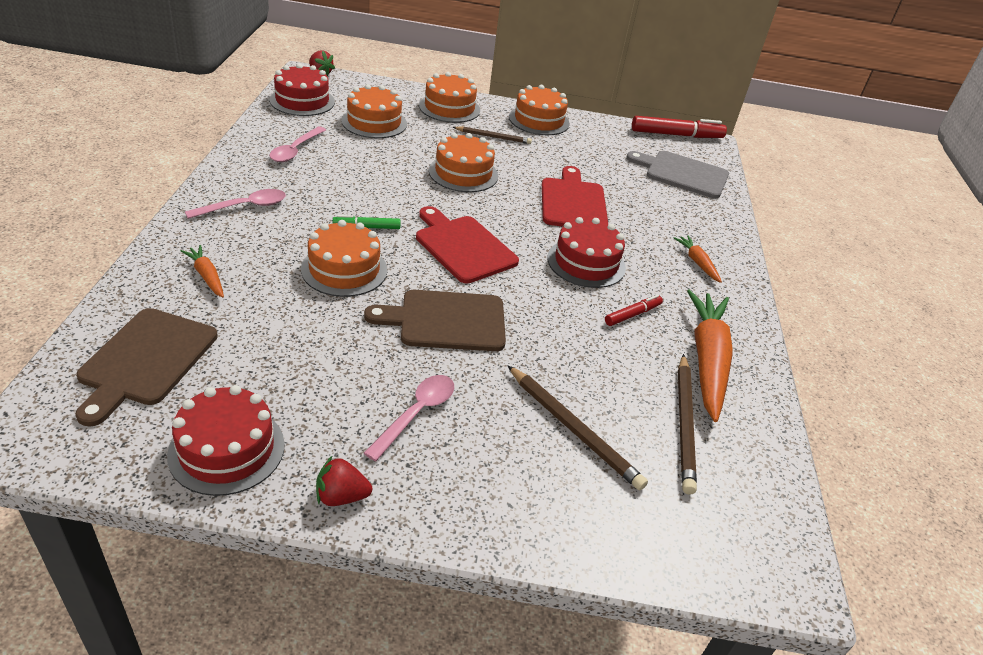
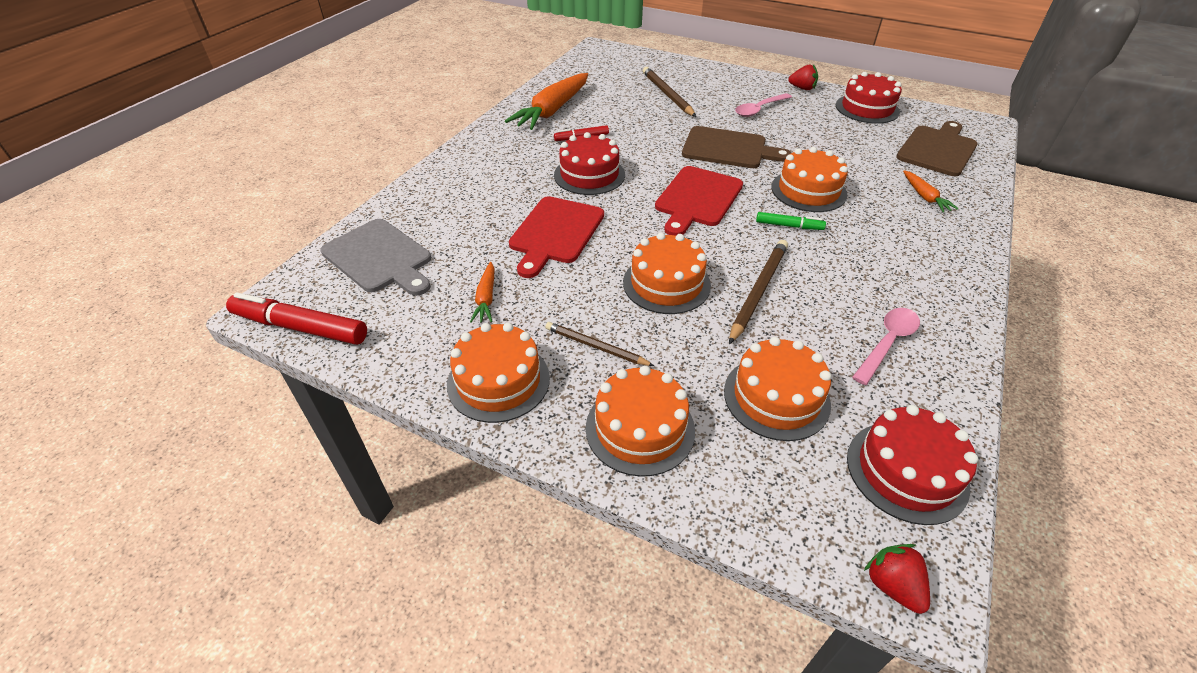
camera: 155 degrees left, 5 degrees up
(245, 207) = (920, 260): pink spoon -> none
(463, 247) = (697, 199): red cutting board -> red cutting board turned 45 degrees clockwise
(685, 424) = (598, 89): brown pencil -> brown pencil (758, 291)
(697, 263) = (485, 165): orange carrot -> orange carrot (486, 298)

